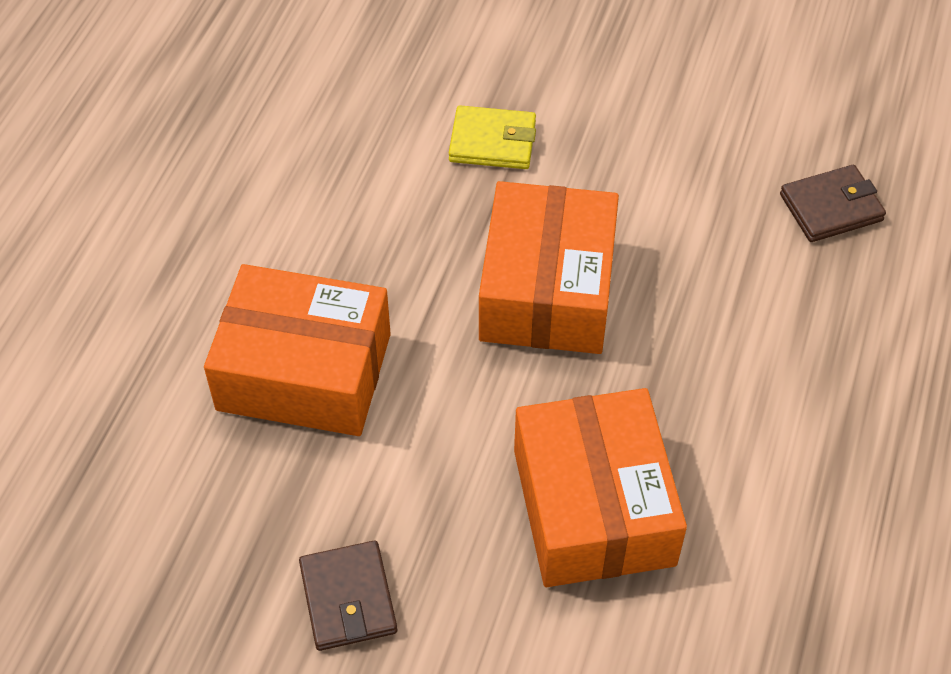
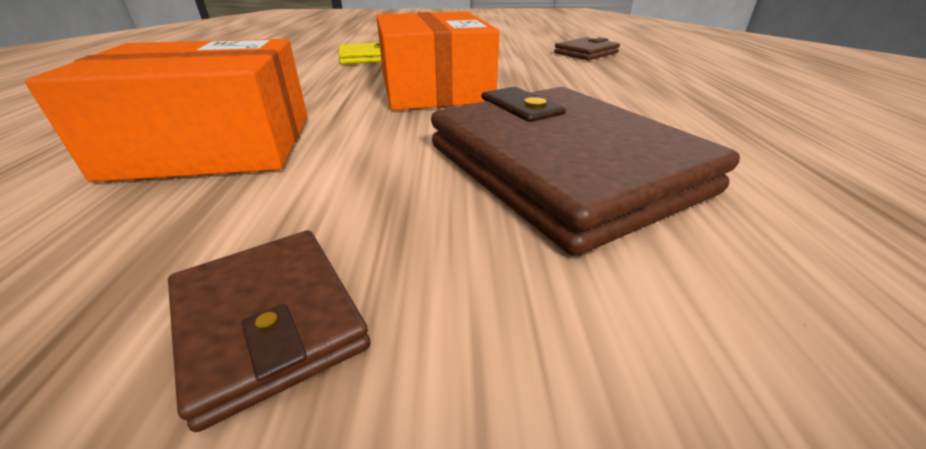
camera: 20 degrees left, 20 degrees down
(593, 507) = (562, 168): orange box -> brown wallet

